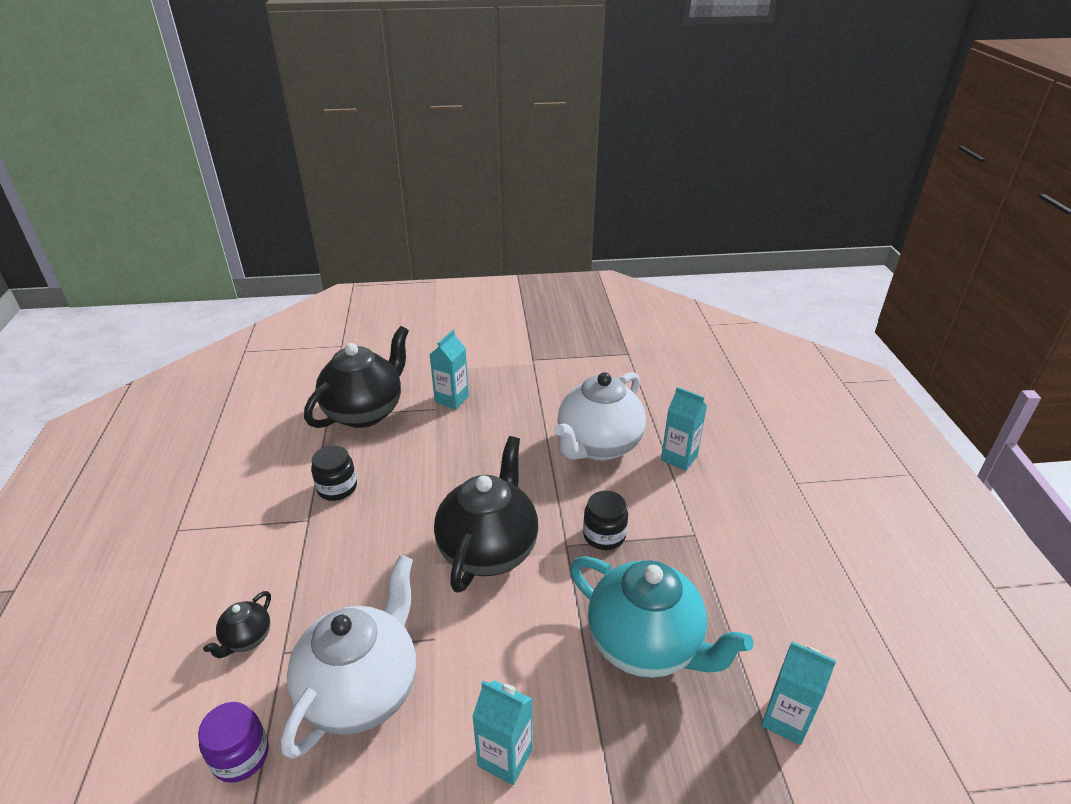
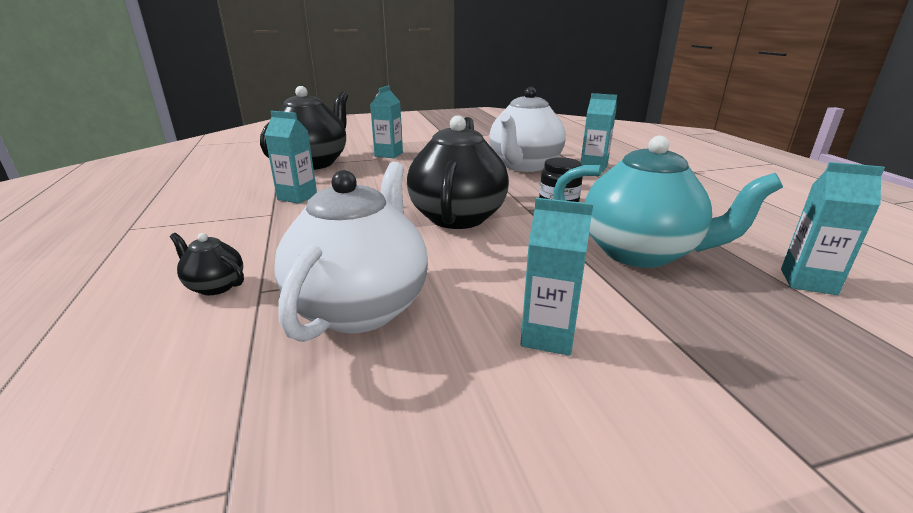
camera: 10 degrees left, 10 degrees down
(240, 756) = (216, 372): purple jar -> none
(247, 639) = (215, 286): black teapot -> black teapot turned 105 degrees clockwise
(337, 488) = (297, 197): black jar -> turquoise carton

